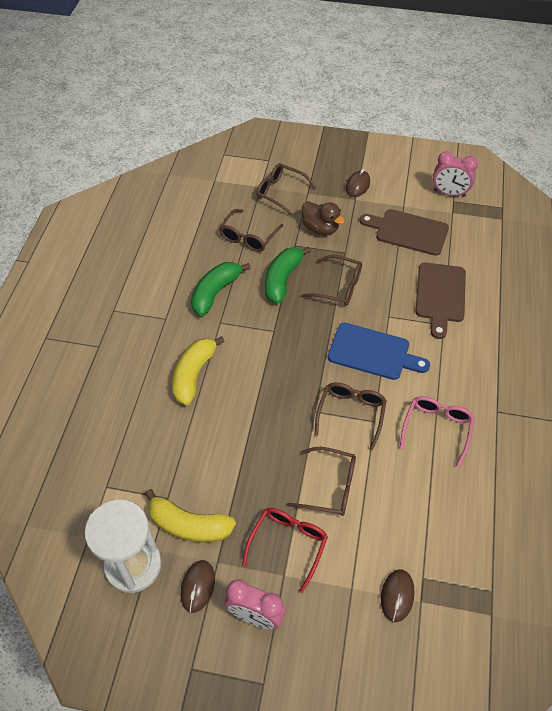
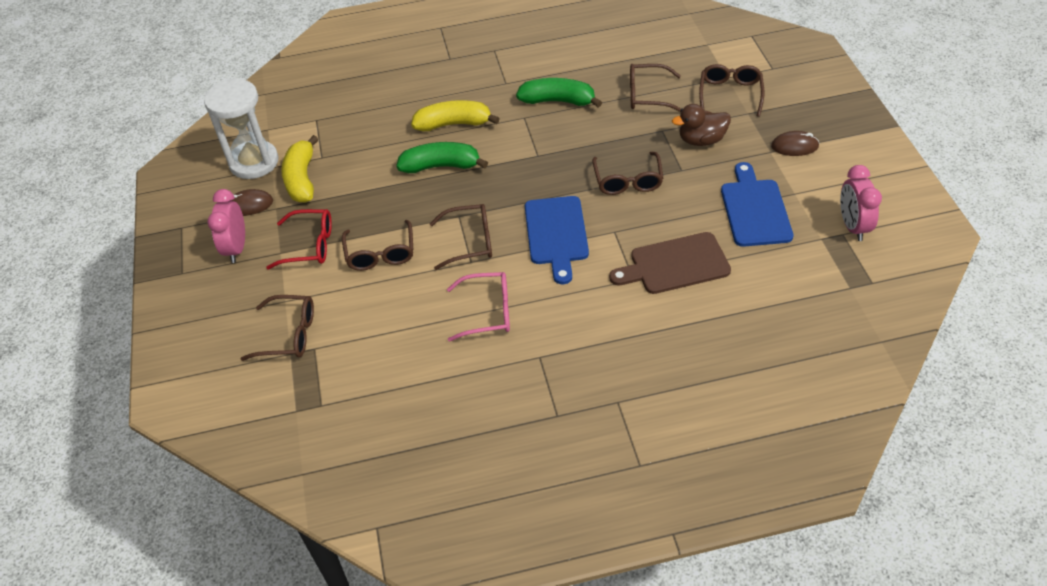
camera: 70 degrees right, 5 degrees down
(282, 280) = (607, 138): green banana -> green banana (441, 166)
(320, 228) = (701, 140): brown duck -> brown duck turned 60 degrees clockwise
(397, 596) = (289, 334): brown mouse -> brown glasses
(408, 231) = (754, 209): brown cutting board -> blue cutting board

